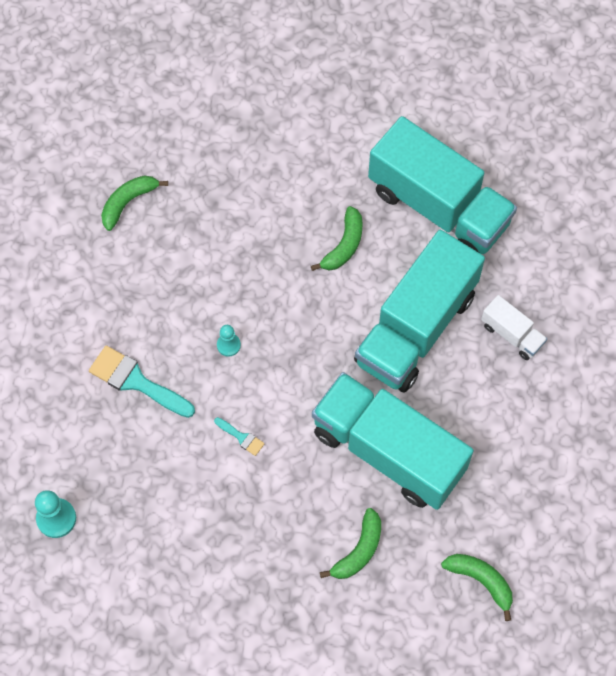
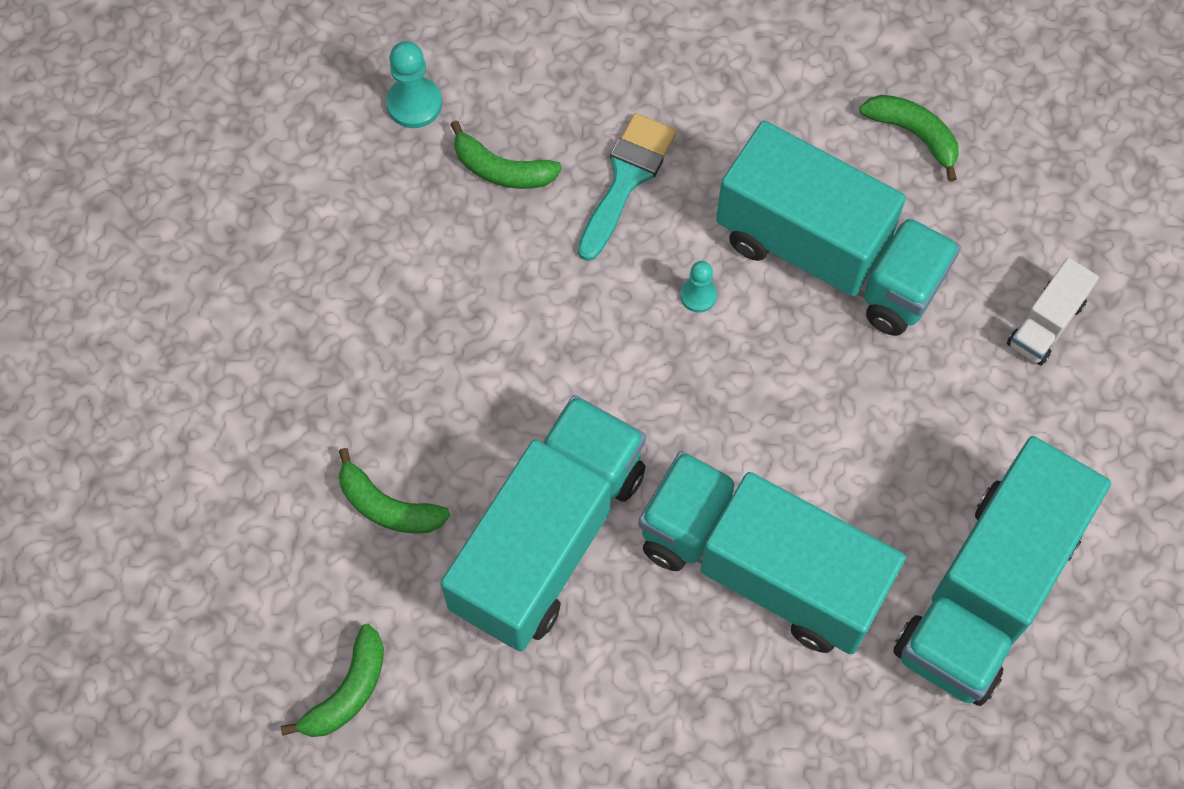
camera: 85 degrees right, 0 degrees up
(210, 264) = (829, 257): none -> turquoise truck
(241, 437) = (553, 328): turquoise brush -> none
(344, 245) = (891, 448): green banana -> green banana (502, 170)
(512, 334) = (769, 723): white truck -> white truck (1046, 323)

